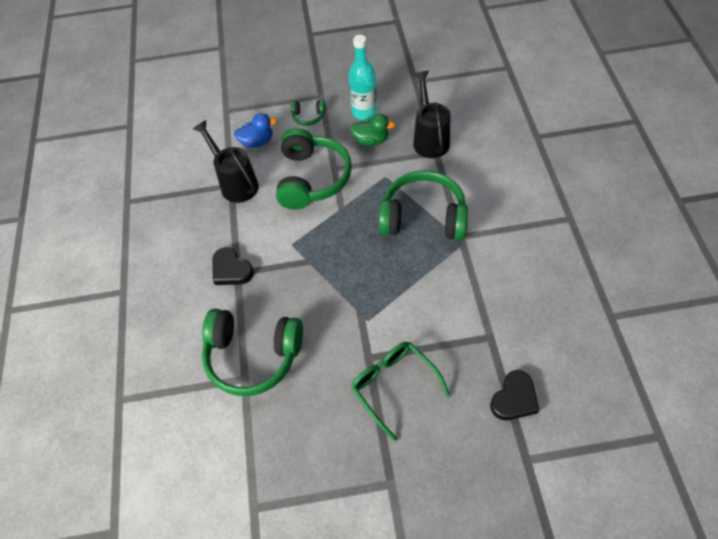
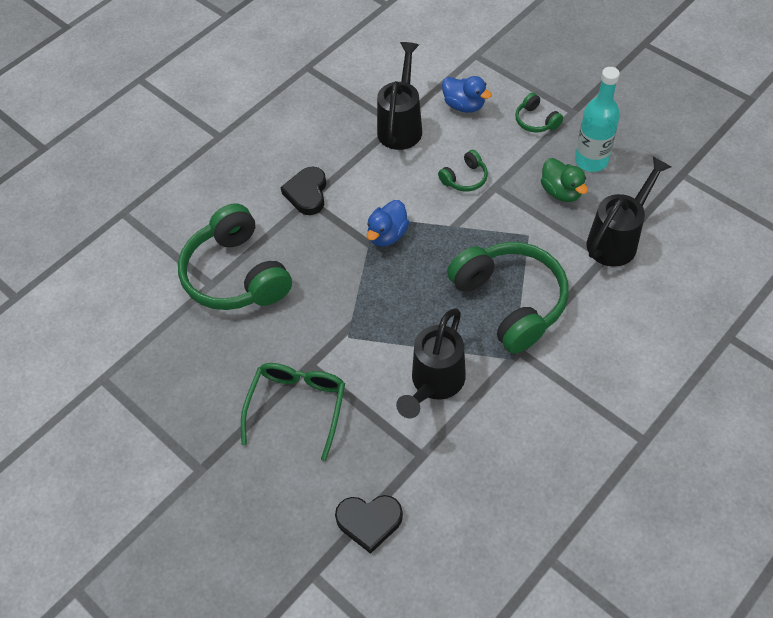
camera: 50 degrees right, 0 degrees up
(311, 247) = (387, 235): none -> blue duck
(312, 178) = (465, 178): green headphones -> green headphones, size x0.44
(445, 295) = (434, 384): none -> black watering can

